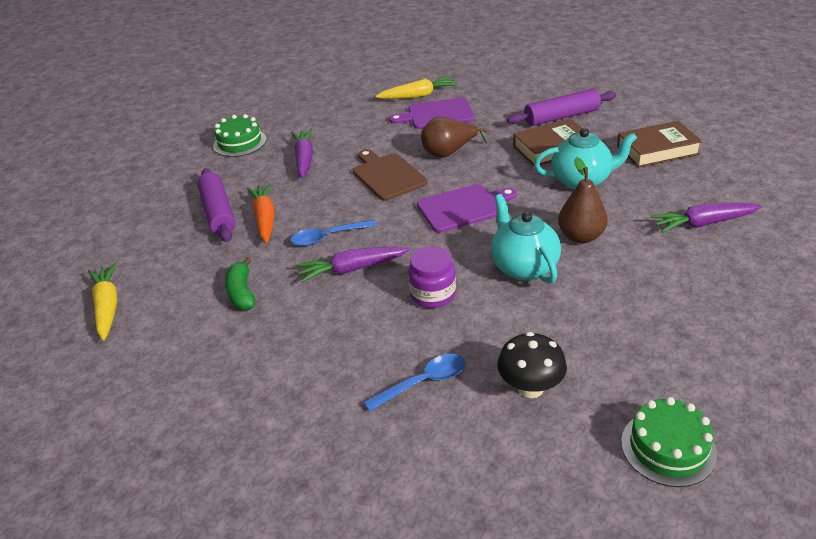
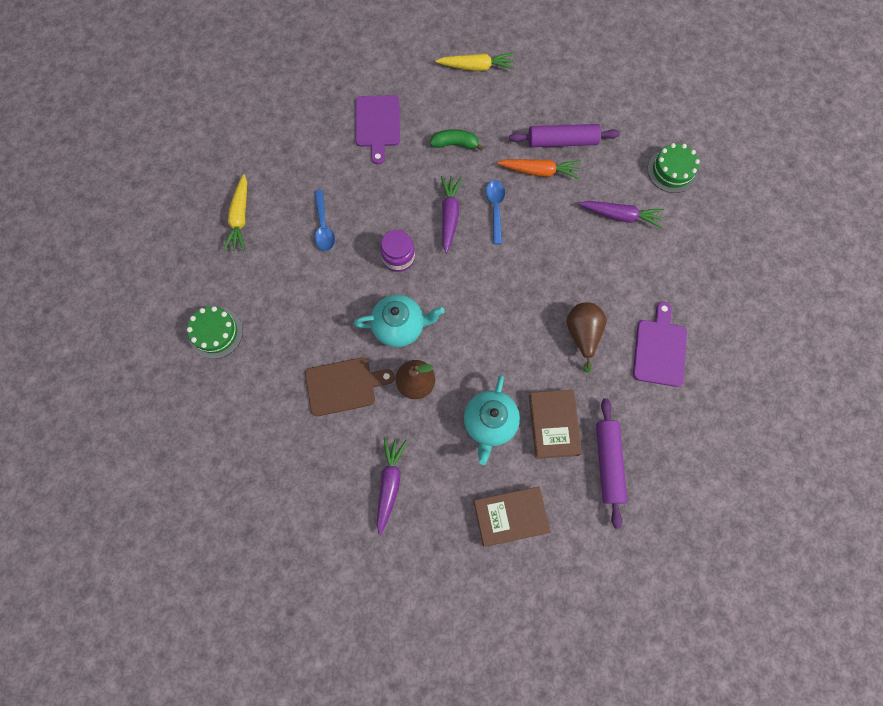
camera: 105 degrees right, 35 degrees up
(387, 175) = (565, 273): brown cutting board -> brown cutting board (344, 386)
(418, 96) = (708, 345): yellow carrot -> yellow carrot (240, 218)
(463, 207) = (492, 314): purple cutting board -> purple cutting board (377, 124)
(530, 388) = (291, 282): black mushroom -> none
(657, 150) = (510, 516): brown book -> brown book turned 75 degrees clockwise

